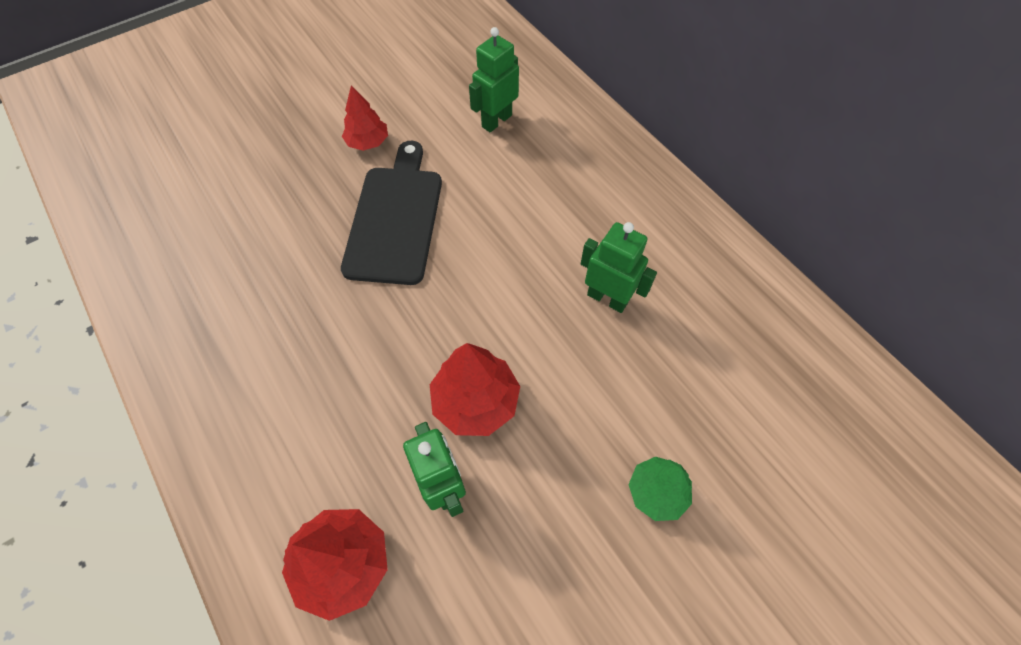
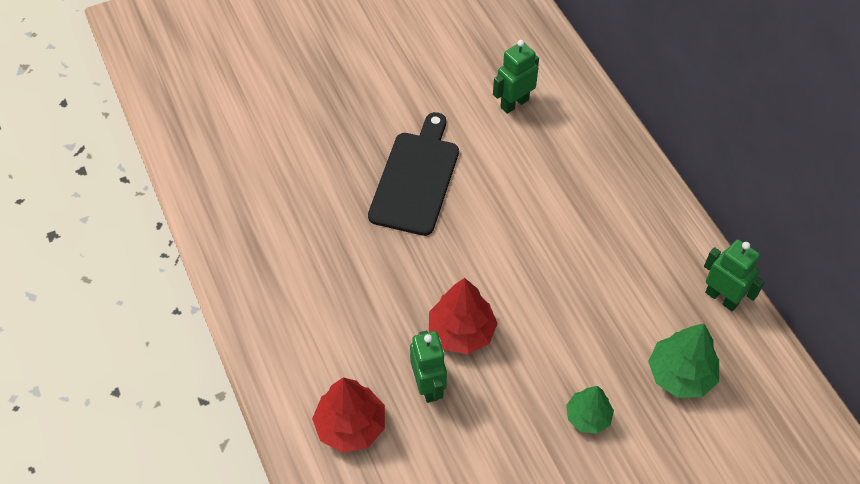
camera: 10 degrees right, 5 degrees down
(368, 142) = (400, 108): red tree -> none
(607, 298) = (580, 270): green robot -> green robot (722, 298)
(757, 413) = (680, 374): none -> green tree

